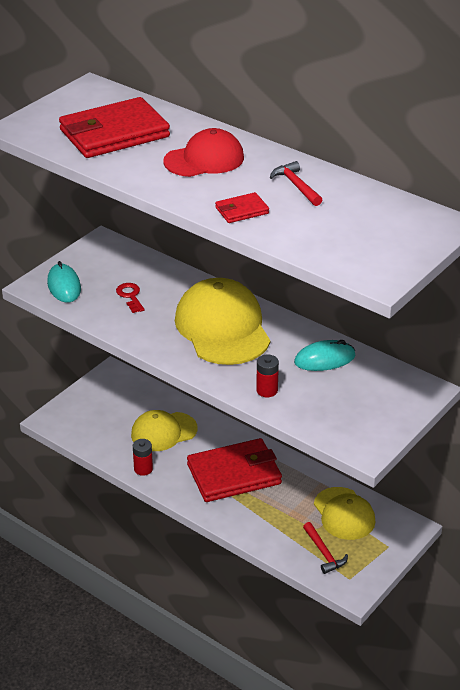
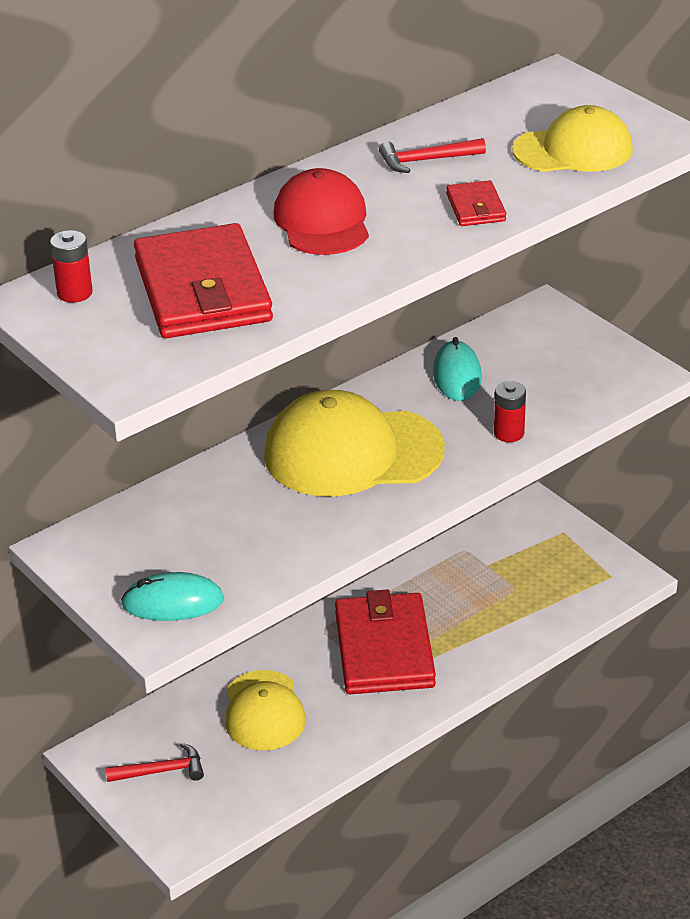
camera: 75 degrees left, 0 degrees up
(130, 296) = (234, 533): red key -> none
(143, 469) = (340, 745): red battery -> red battery (74, 293)
(324, 553) = (561, 590): red hammer -> red hammer (161, 771)
(344, 514) = (494, 558): yellow cap -> yellow cap (573, 150)

